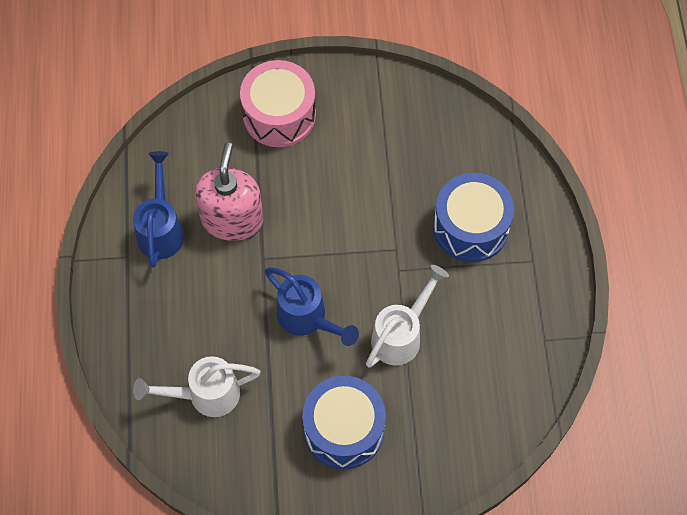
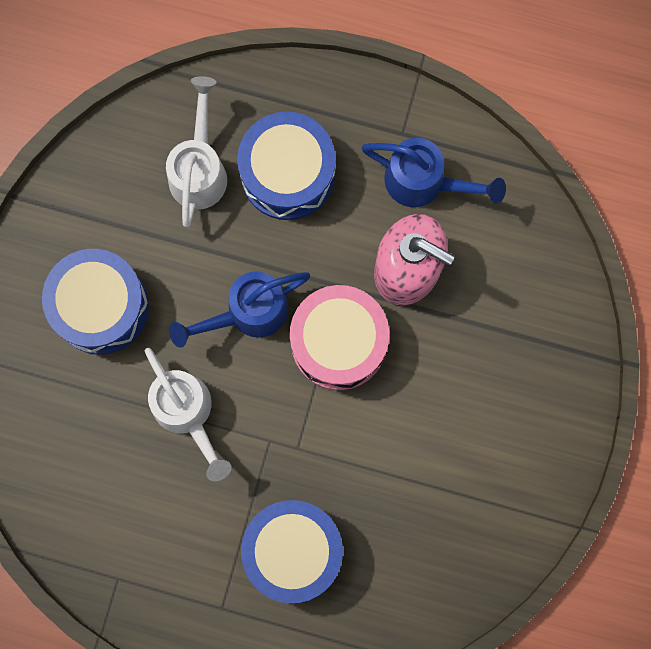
camera: 110 degrees right, 15 degrees up
(187, 328) = (287, 174): none -> blue drum
(279, 115) = (532, 372): pink drum -> pink drum (339, 342)

